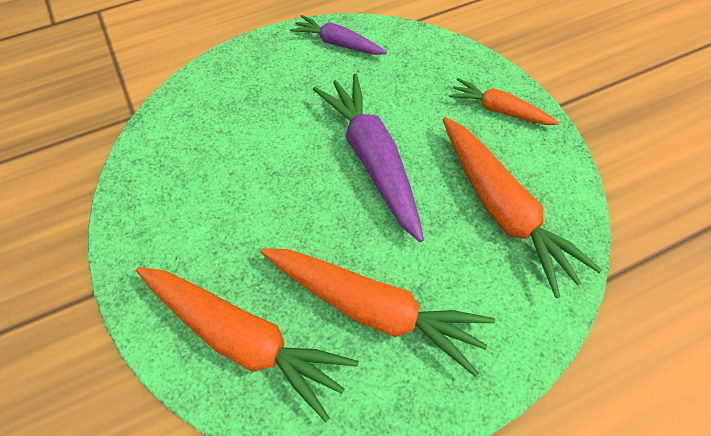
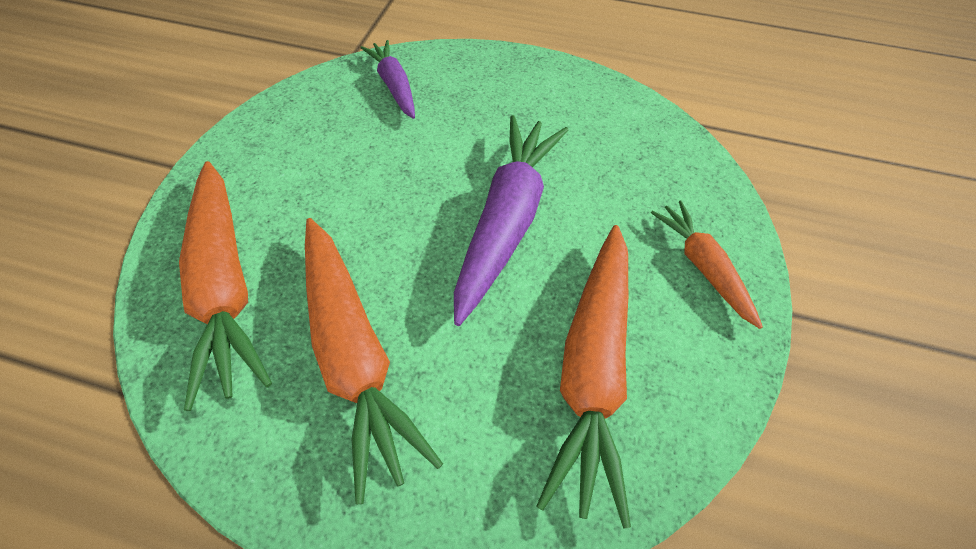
camera: 40 degrees right, 5 degrees down
(338, 43) = (590, 98): purple carrot -> purple carrot (394, 86)

